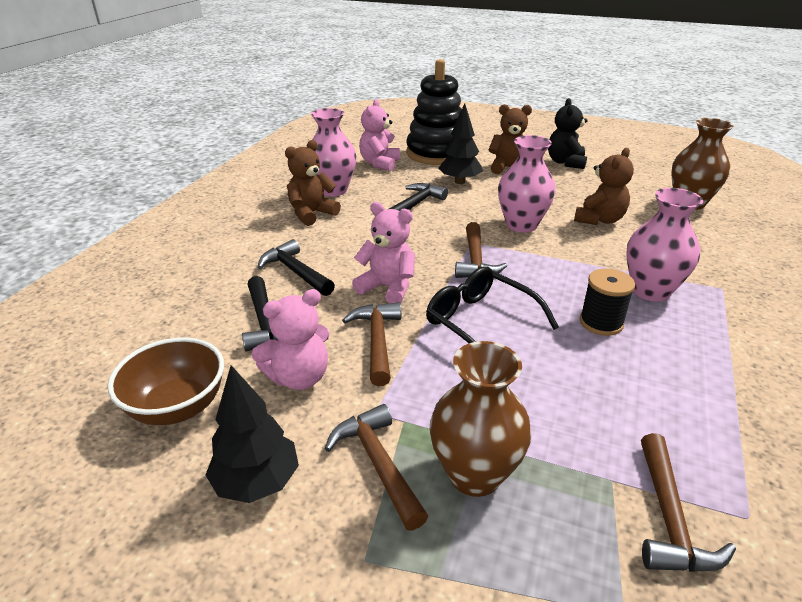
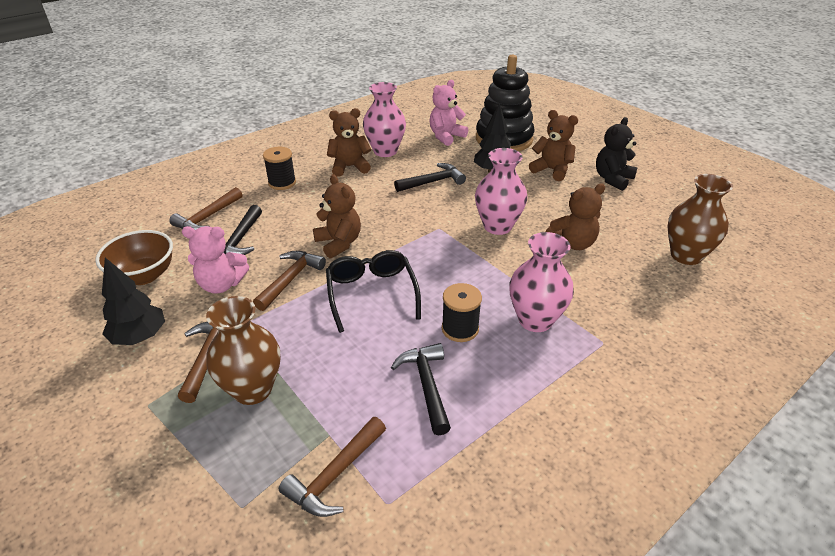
camera: 30 degrees right, 5 degrees up
(250, 249) = (282, 183): none -> black spool
(295, 272) = (292, 210): black hammer -> black hammer (426, 385)
(388, 287) = (339, 243): pink teddy bear -> brown teddy bear
(475, 260) = (424, 244): brown hammer -> brown hammer (207, 218)

